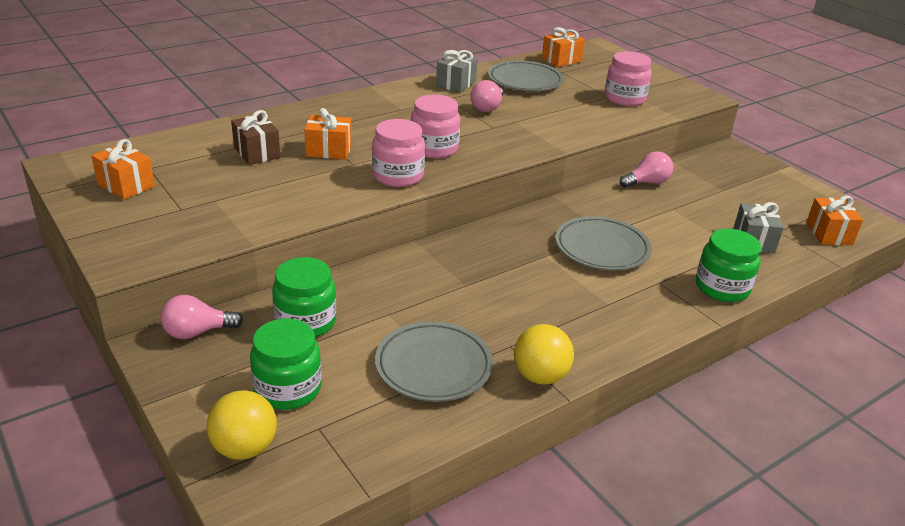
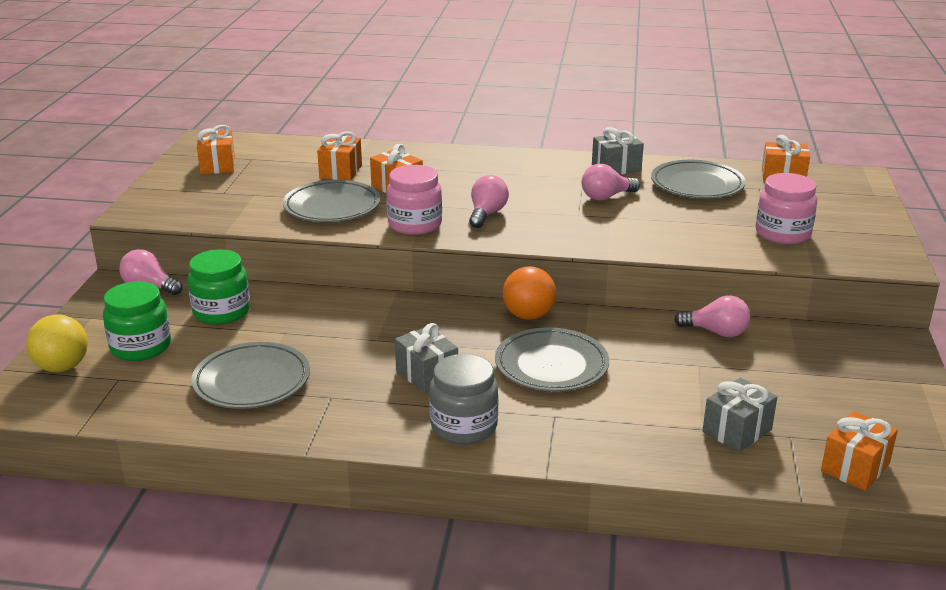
camera: 45 degrees right, 5 degrees down
(257, 153) = (341, 172): brown gift -> orange gift
(306, 186) = (332, 207): none -> grey plate
(434, 149) = (487, 214): pink jar -> pink light bulb
(531, 219) = (528, 315): none -> orange ball
(540, 376) = (314, 428): yellow ball -> none
(542, 294) = (427, 375): none -> grey gift
(625, 318) = (464, 426): none -> grey jar
(722, 288) = (611, 451): green jar -> none

